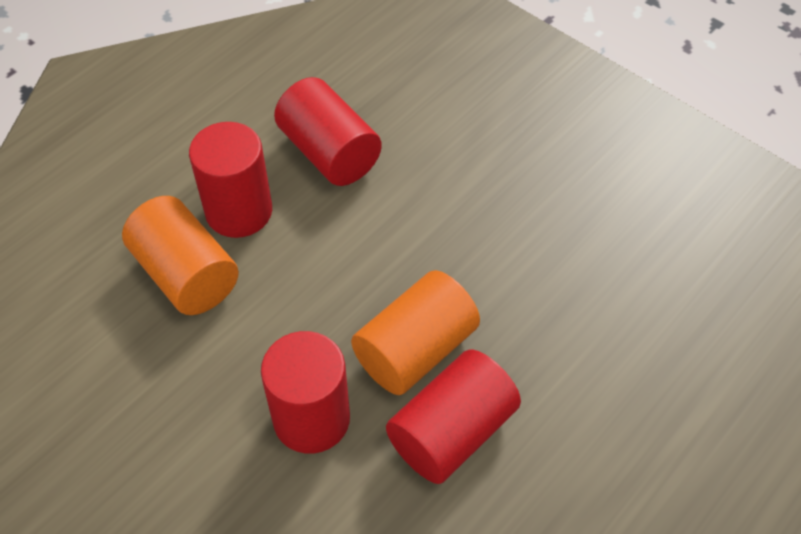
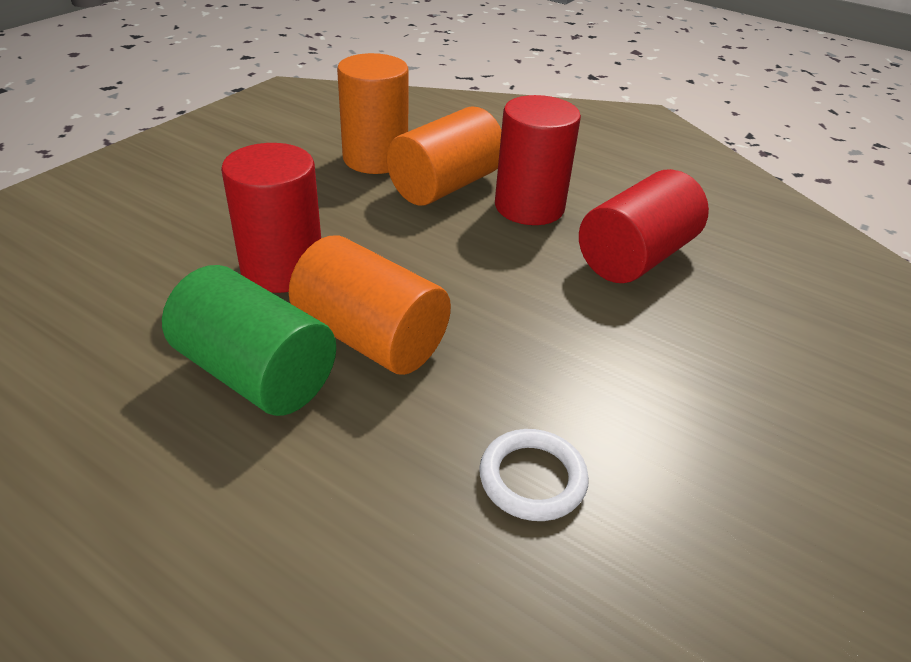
camera: 80 degrees right, 15 degrees down
(114, 334) = (375, 159): none -> orange cylinder
(451, 432) = (256, 373): red cylinder -> green cylinder
(558, 265) = (532, 478): none -> white ring

